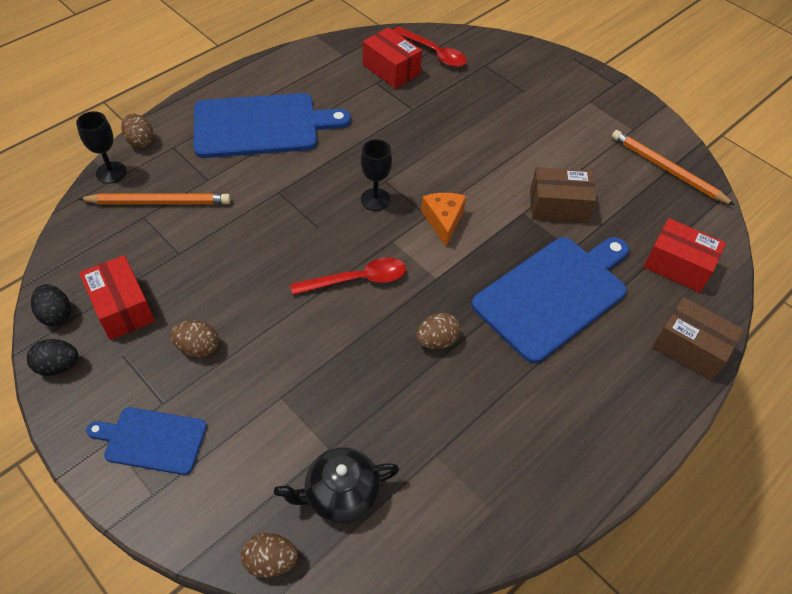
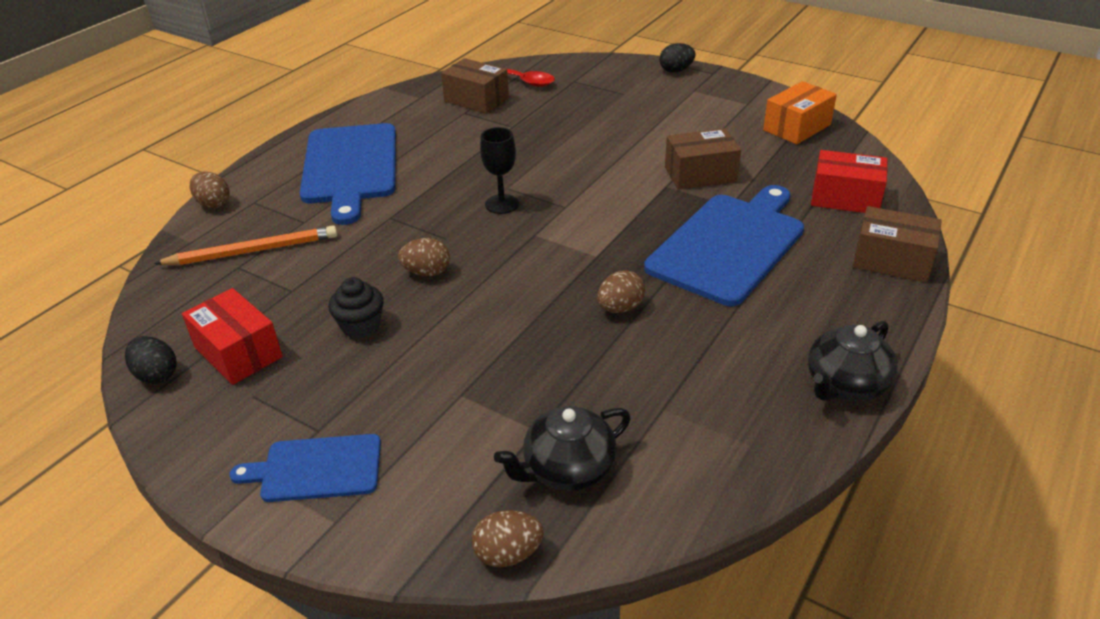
camera: 10 degrees left, 15 degrees down
(58, 366) = (174, 423): black egg -> black egg (676, 70)
(111, 172) = (186, 236): black goblet -> none
(198, 347) = (344, 370): brown egg -> brown egg (427, 272)
(223, 305) = (361, 326): none -> black cupcake
(261, 126) = (350, 167): blue cutting board -> blue cutting board turned 105 degrees clockwise
(357, 280) = (509, 274): red spoon -> none
(391, 69) = (476, 100): red box -> brown box
(443, 221) = (583, 208): orange cheese -> none
(595, 472) = (845, 385): none -> black teapot
(667, 170) = (797, 127): orange pencil -> orange box

